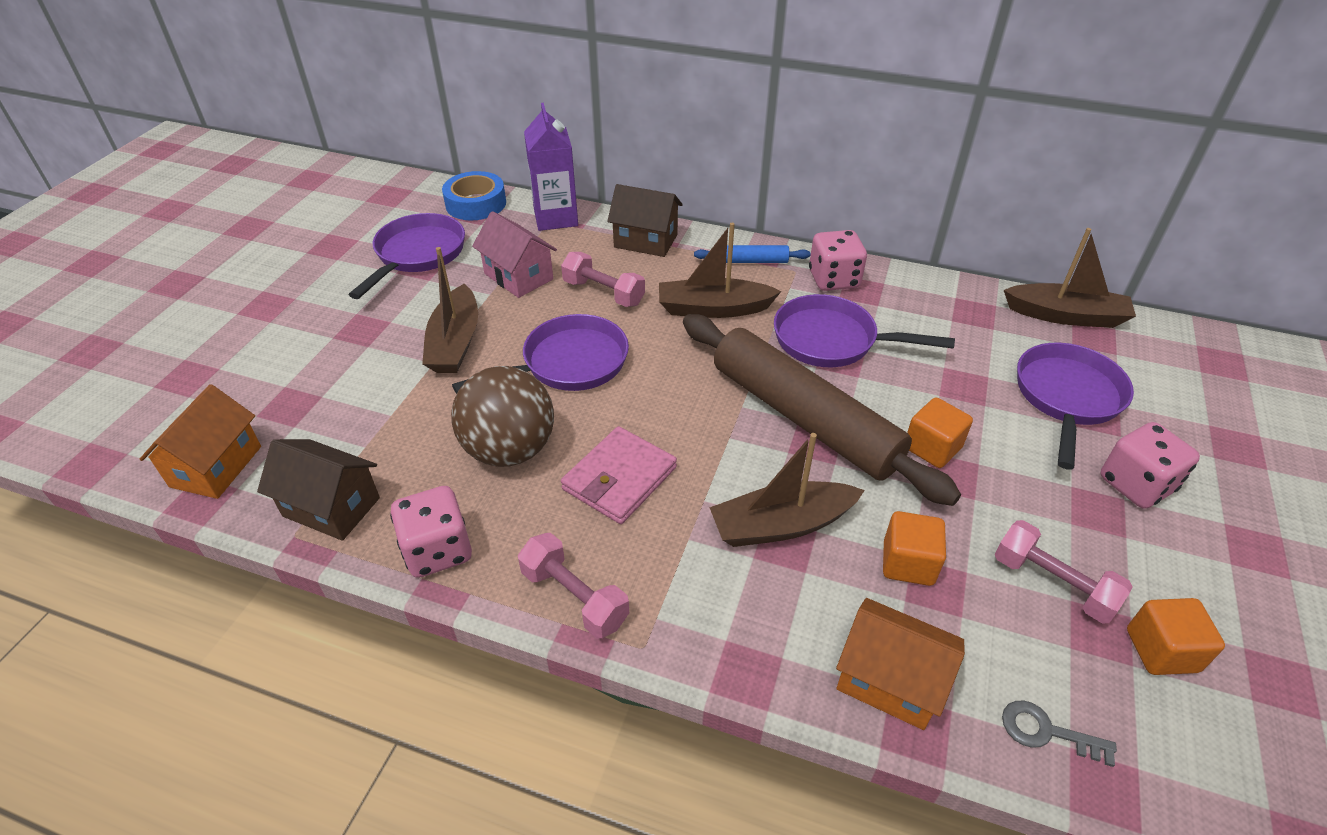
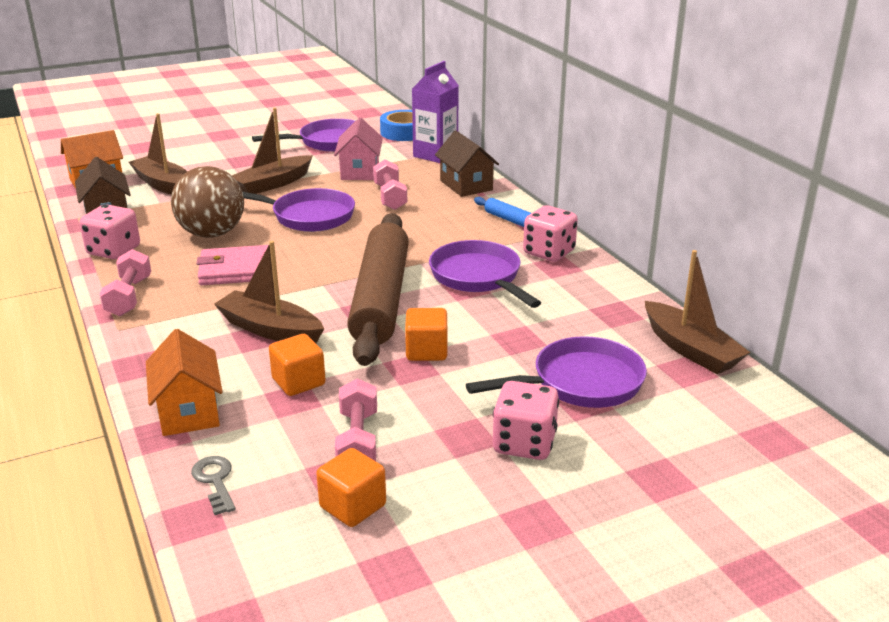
camera: 45 degrees right, 15 degrees down
(713, 309) = (437, 231): brown boat -> brown boat (164, 185)

